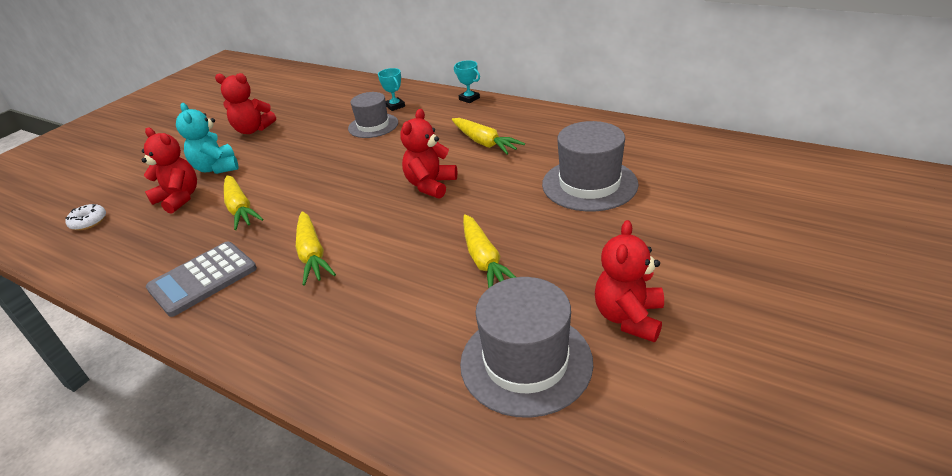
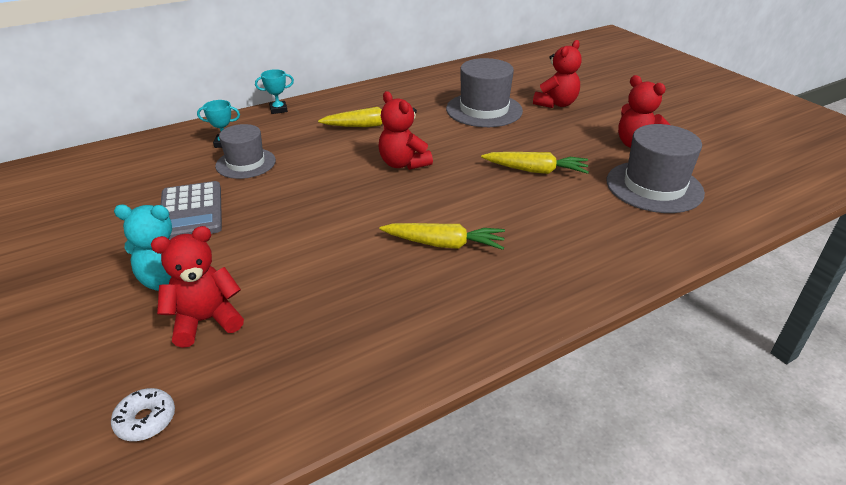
camera: 65 degrees left, 0 degrees up
(203, 279) = (414, 320): grey calculator -> grey calculator (191, 211)
(240, 209) = (300, 275): yellow carrot -> none
(253, 130) = (110, 237): red teddy bear -> red teddy bear (556, 104)

